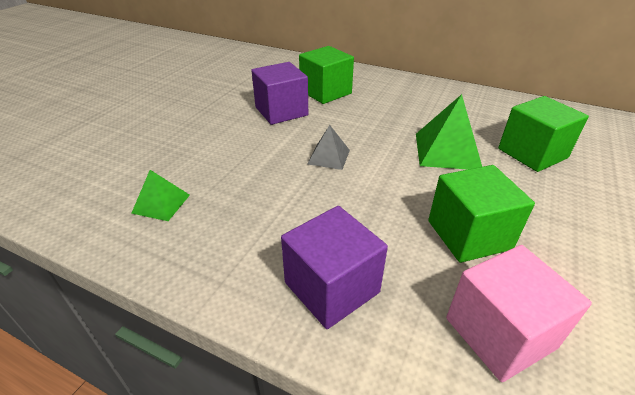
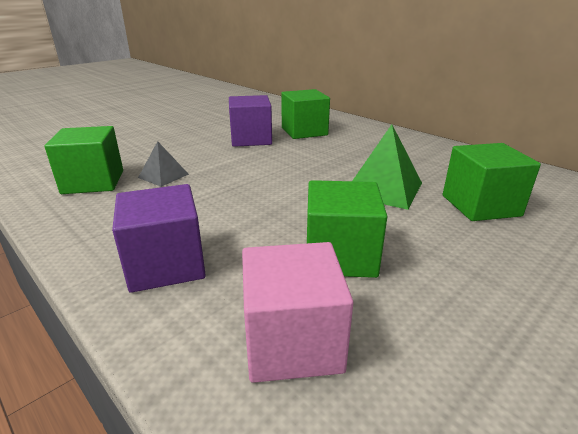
camera: 20 degrees right, 10 degrees down
(161, 203) = (93, 182): green pyramid -> green cube
(328, 157) = (260, 175): grey pyramid -> grey pyramid (163, 176)

